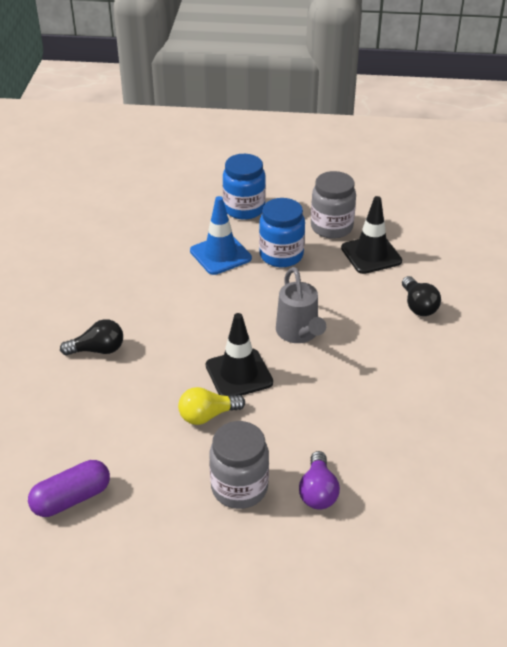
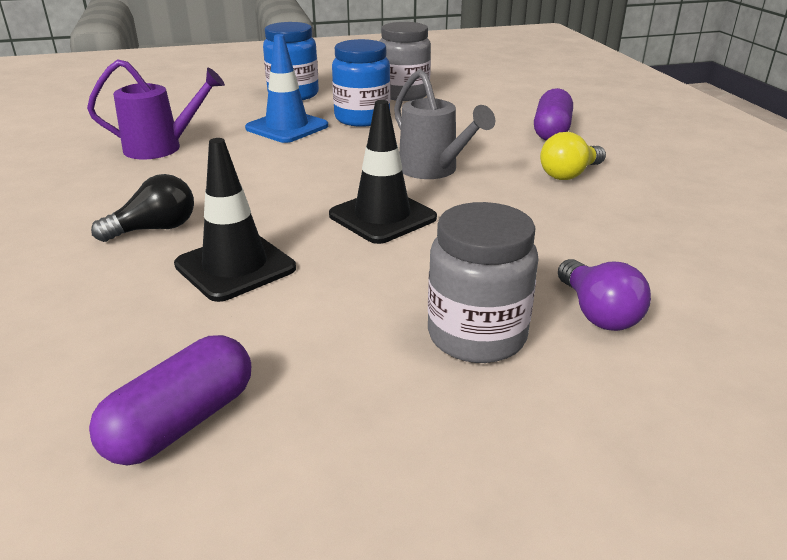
camera: 20 degrees left, 10 degrees down
(126, 261) = (162, 148): none -> purple watering can
(207, 415) = (366, 265): yellow light bulb -> yellow light bulb (569, 174)
(371, 255) = (464, 105): black traffic cone -> black traffic cone (235, 267)
(418, 306) = (551, 131): black light bulb -> purple capsule

